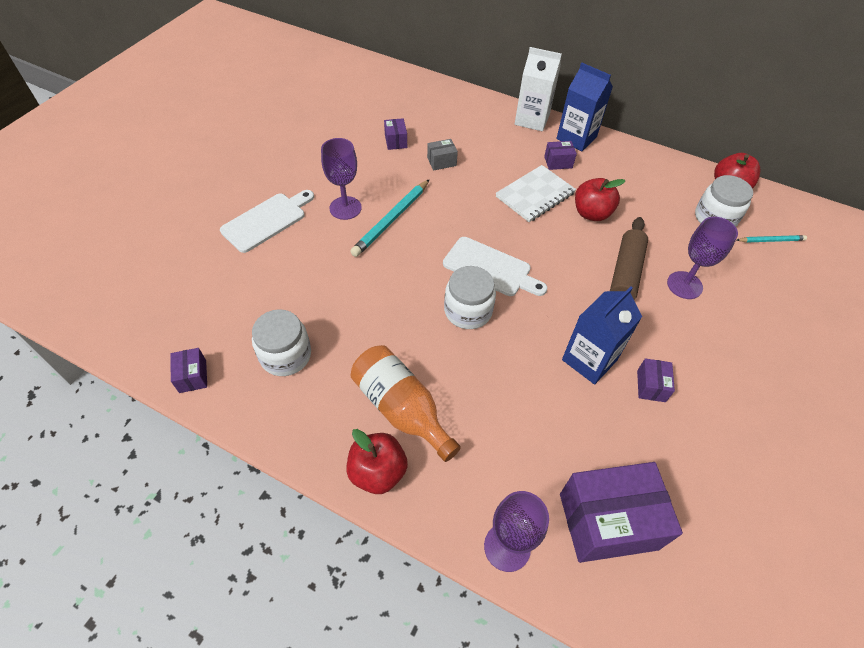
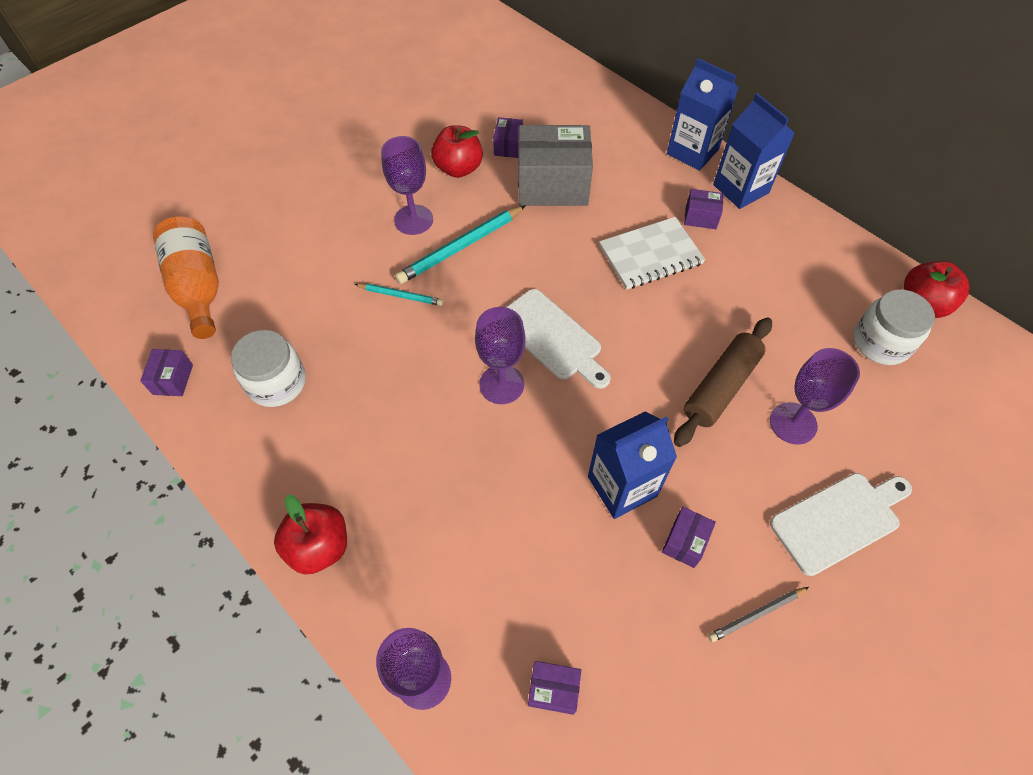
camera: 20 degrees right, 5 degrees up
(267, 220) = (320, 215): white cutting board -> white cutting board (839, 520)
(401, 409) = (375, 481): orange bottle -> orange bottle (198, 287)
(441, 161) = (552, 185): grey box -> grey box, size x2.20
(468, 311) = (501, 384): white jar -> purple goblet
(532, 120) = (692, 152): white carton -> blue carton
(591, 213) = (713, 296): red apple -> red apple (458, 168)
(608, 521) = (553, 690): purple box -> purple box, size x0.45
(722, 421) = (756, 615): none -> grey pencil
(771, 240) = (947, 393): turquoise pencil -> turquoise pencil (401, 296)

